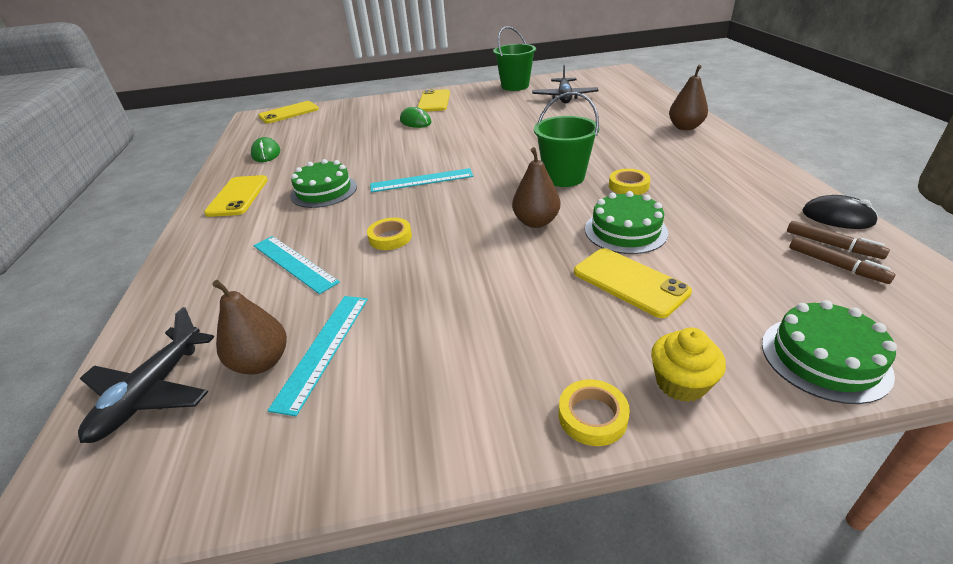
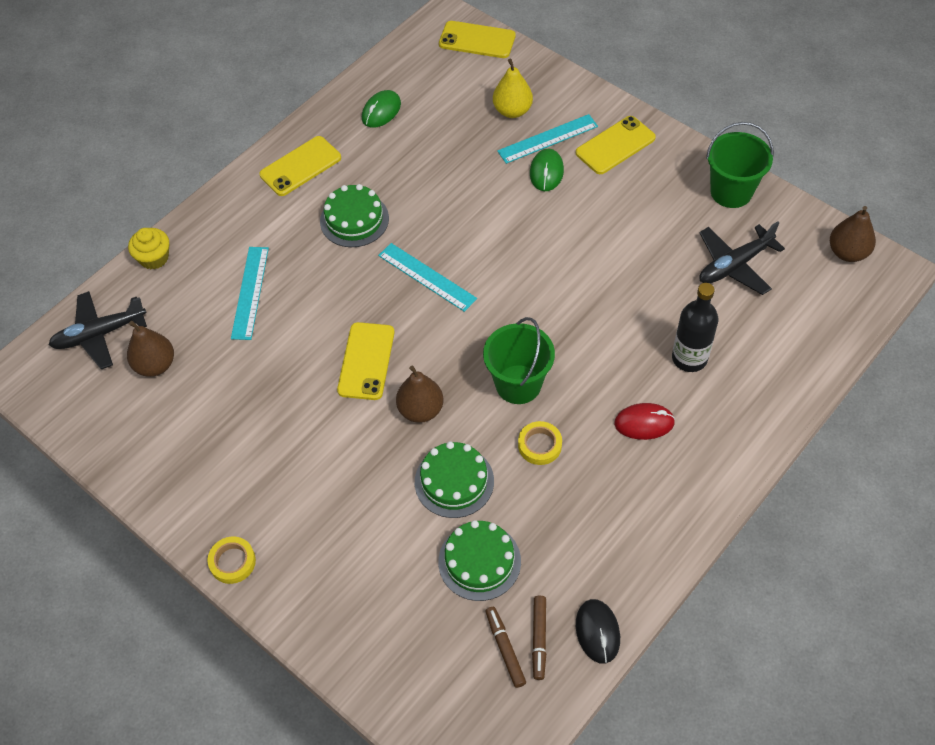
camera: 50 degrees right, 20 degrees up
(323, 349) = (187, 387): turquoise ruler -> turquoise ruler (547, 139)
(355, 118) = (512, 111): none -> yellow pear
(390, 237) = (324, 326): yellow tape -> none
(614, 123) = (689, 358): none -> black bottle
(630, 282) = (381, 519): yellow phone -> yellow phone (366, 361)
(649, 148) = (644, 423): none -> red mouse
(680, 383) = (292, 595): yellow cupcake -> yellow cupcake (154, 258)
(685, 127) = (730, 432): brown pear -> brown pear (847, 252)
(824, 358) = (372, 667): green cake -> green cake (479, 561)
(836, 265) = (505, 648): brown marker -> brown marker turned 150 degrees clockwise

